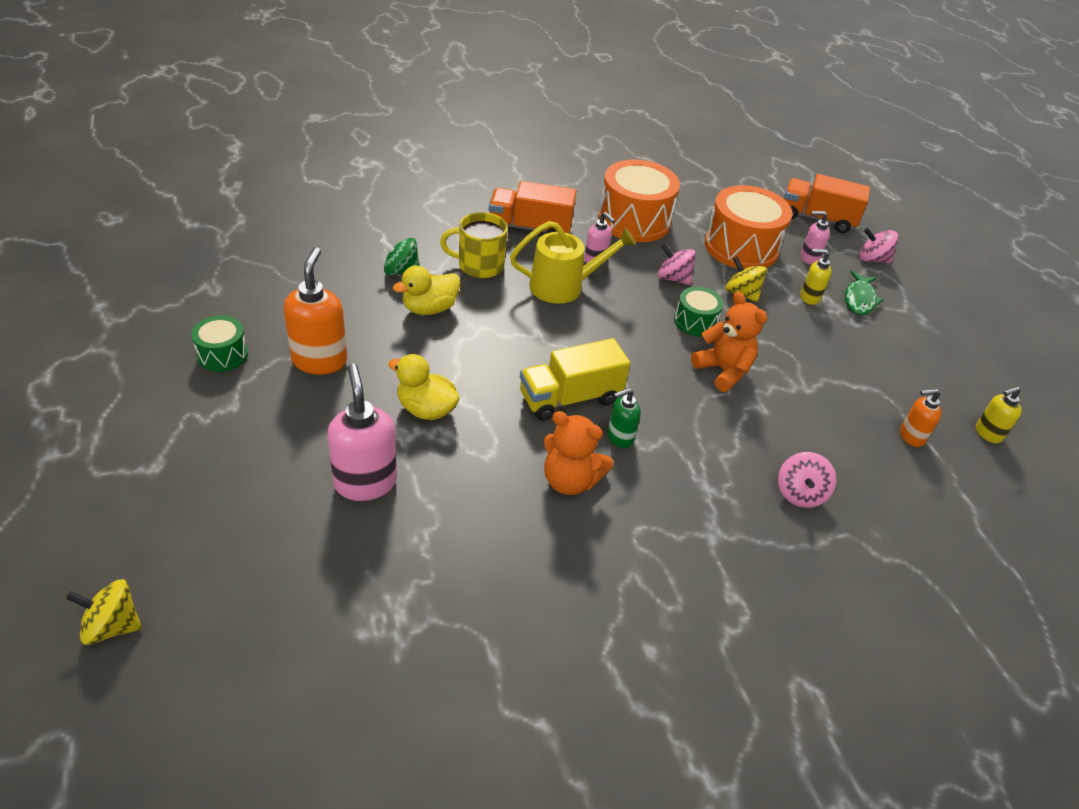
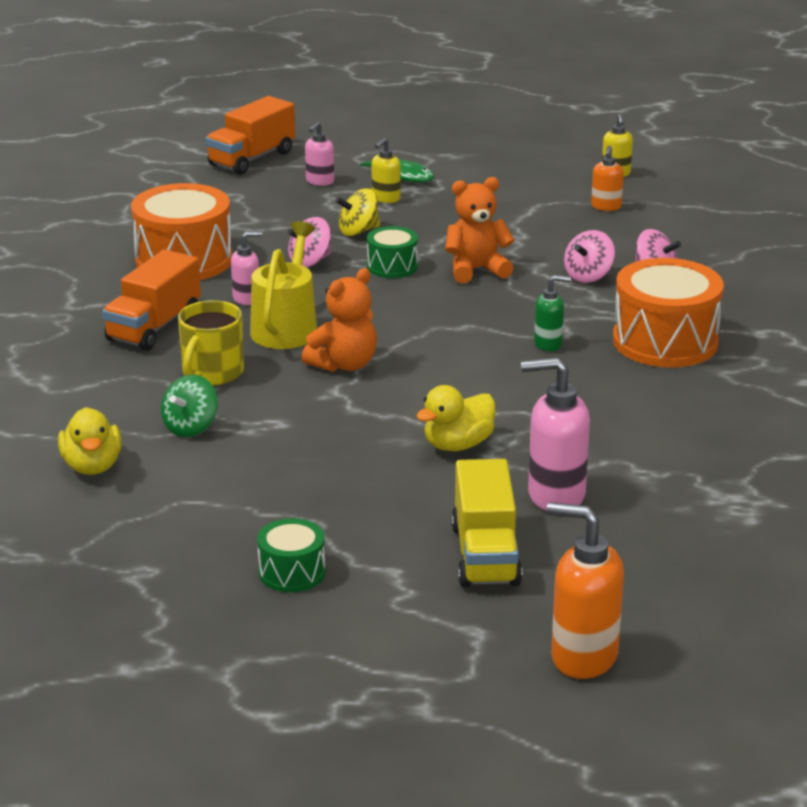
camera: 65 degrees left, 15 degrees down
(112, 626) = (703, 666): yellow spinning top -> none
(320, 360) = (339, 503): orange soap dispenser -> orange soap dispenser (583, 657)
(429, 308) = (279, 418): yellow duck -> yellow duck (92, 466)
(570, 398) = (478, 359): yellow truck -> yellow truck (485, 555)
(570, 480) = (597, 381): orange teddy bear -> orange teddy bear (344, 364)
(619, 437) = (548, 344): green soap dispenser -> green soap dispenser turned 90 degrees counterclockwise
(741, 247) = (277, 212): orange drum -> orange drum (665, 341)
(872, 259) = (342, 151): pink spinning top -> pink spinning top (588, 276)

